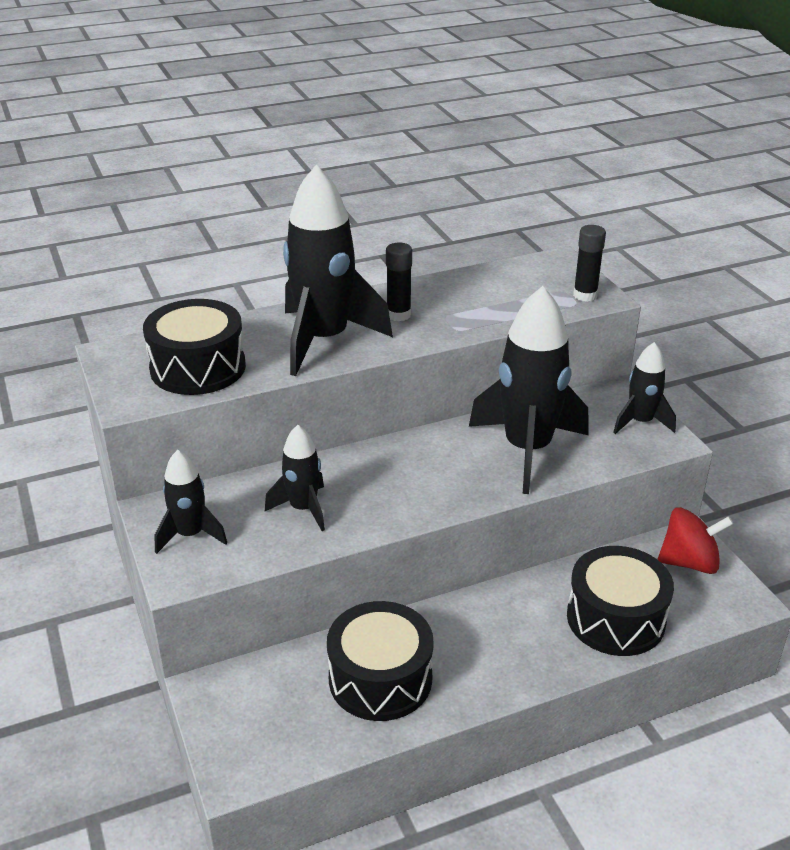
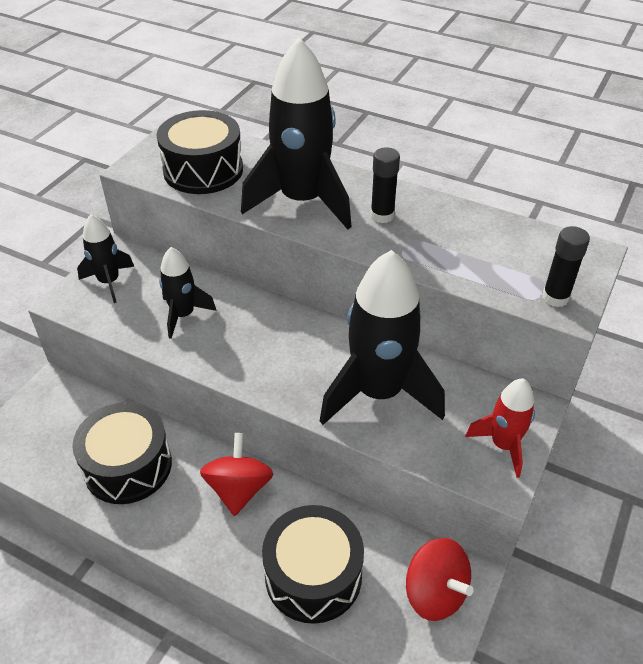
camera: 50 degrees right, 10 degrees up
(486, 617) = (239, 489): none -> red spinning top
(640, 422) = (503, 445): black rocket -> red rocket

